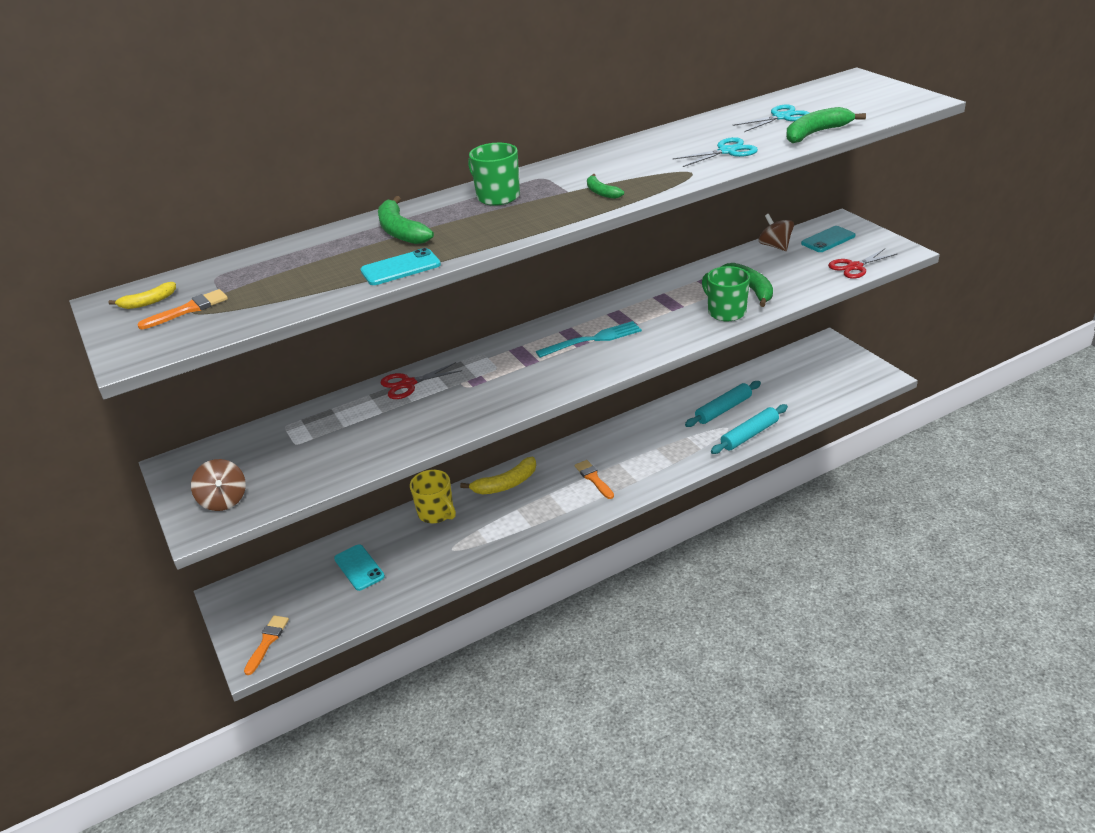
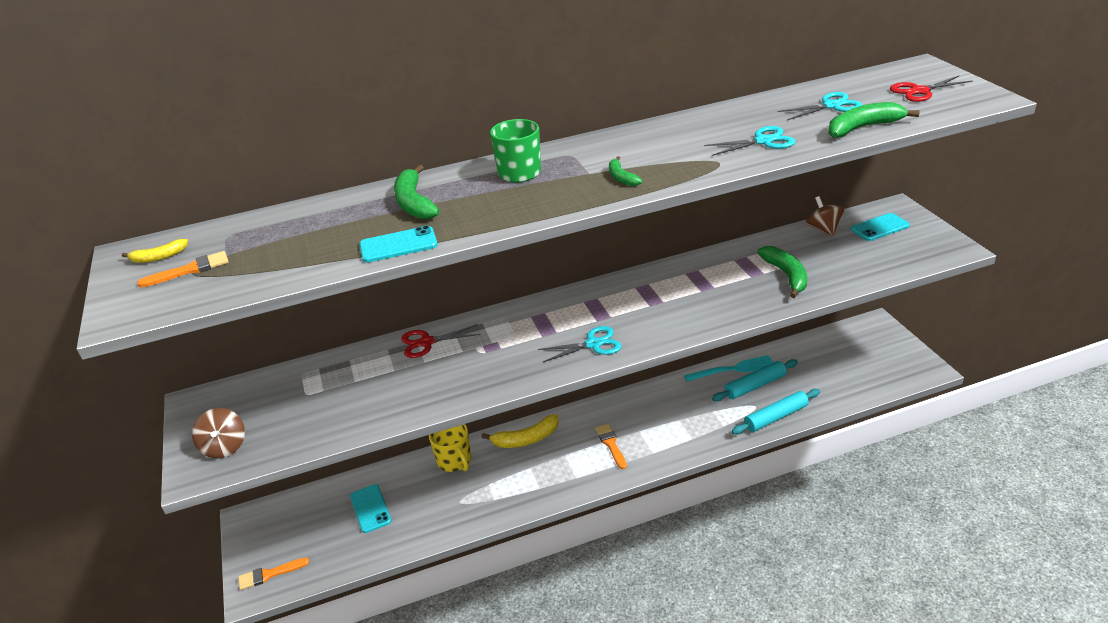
camera: 10 degrees right, 0 degrees up
(267, 642) = (269, 574): orange brush -> orange brush turned 135 degrees counterclockwise
(579, 367) = (593, 344): none -> turquoise scissors
(592, 339) = (614, 314): turquoise fork -> turquoise fork (733, 369)
(726, 312) = (755, 298): green mug -> none
(854, 267) = (901, 261): red scissors -> red scissors (919, 91)

